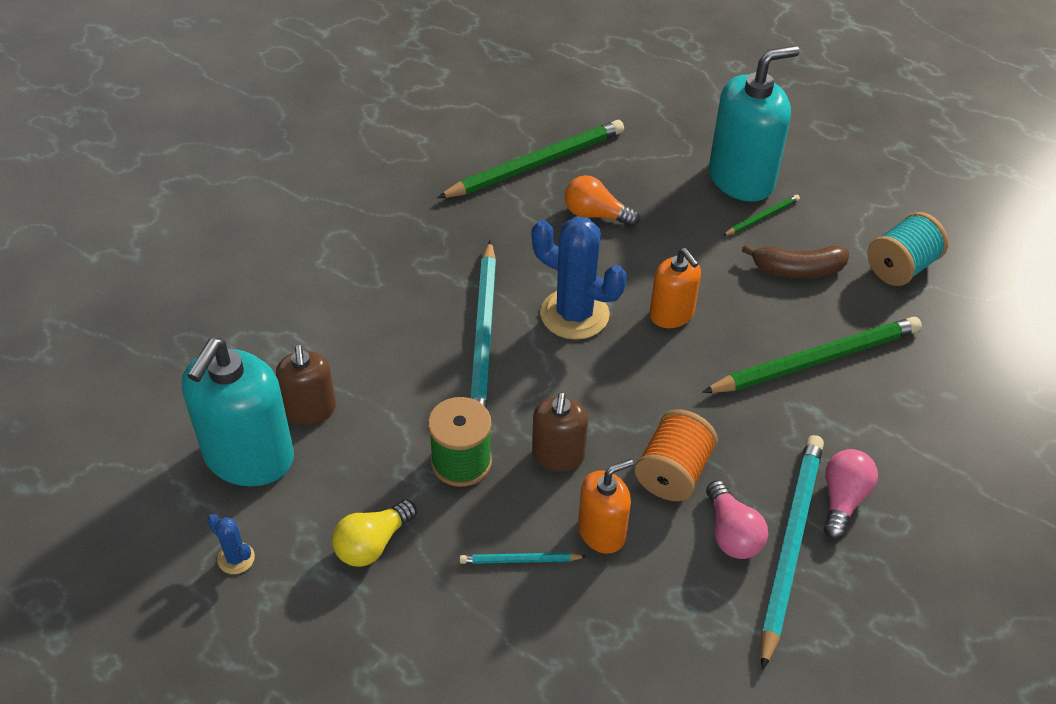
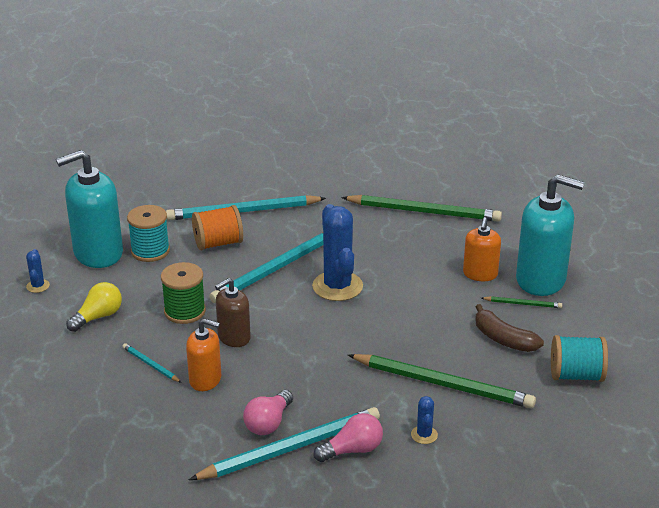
camera: 45 degrees right, 15 degrees down
(310, 409) = (150, 251): brown soap dispenser -> turquoise spool
(346, 284) = (243, 212): none -> turquoise pencil
(372, 544) = (98, 317): yellow light bulb -> yellow light bulb turned 135 degrees clockwise
(595, 215) = (421, 251): orange light bulb -> none
(671, 314) = (391, 316): orange soap dispenser -> orange soap dispenser (480, 274)
(673, 472) = (280, 380): orange spool -> orange spool (218, 243)
(875, 431) = (424, 435): none -> blue cactus

